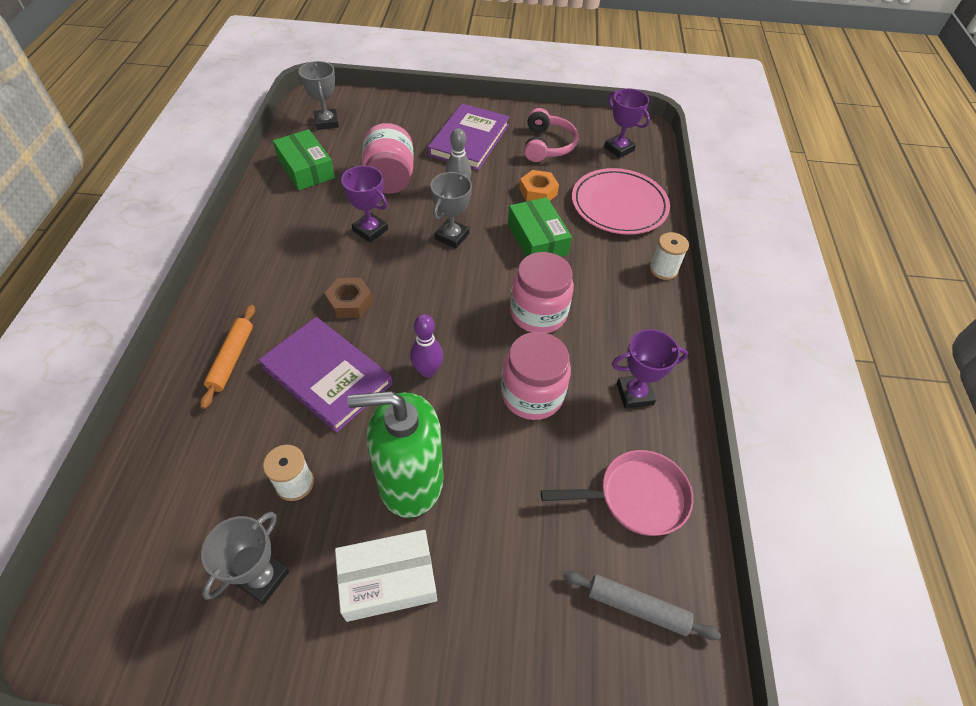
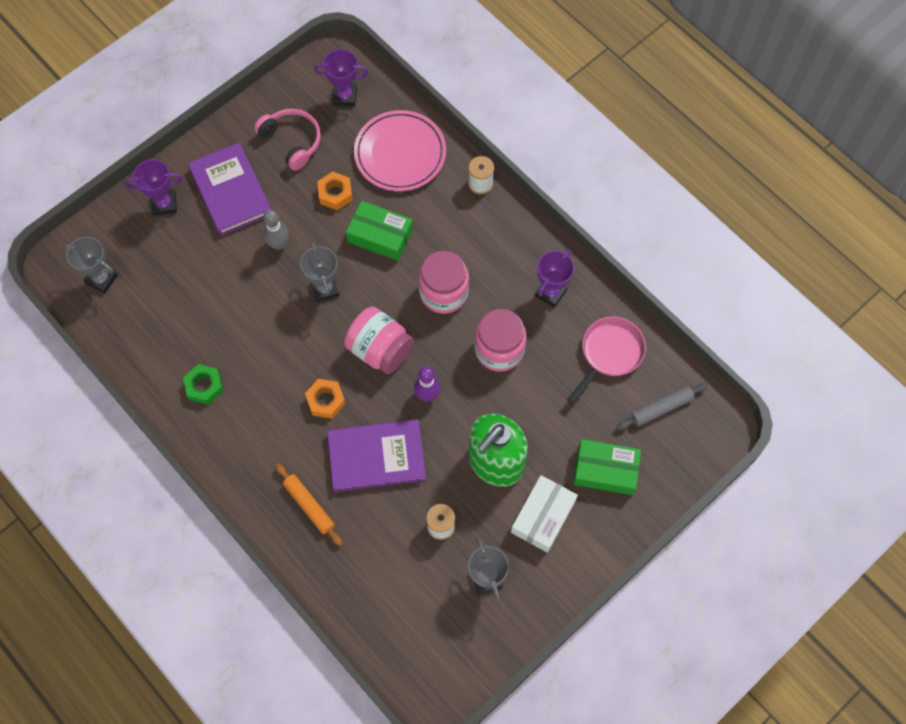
camera: 45 degrees left, 15 degrees up
(290, 222) = (204, 386): none -> green nut
(306, 168) = (149, 334): green box -> green box (605, 470)
(349, 302) = (326, 400): brown nut -> orange nut
(370, 230) = (266, 338): purple trophy -> purple trophy (164, 204)
(390, 179) = (222, 283): pink jar -> pink jar (380, 350)

